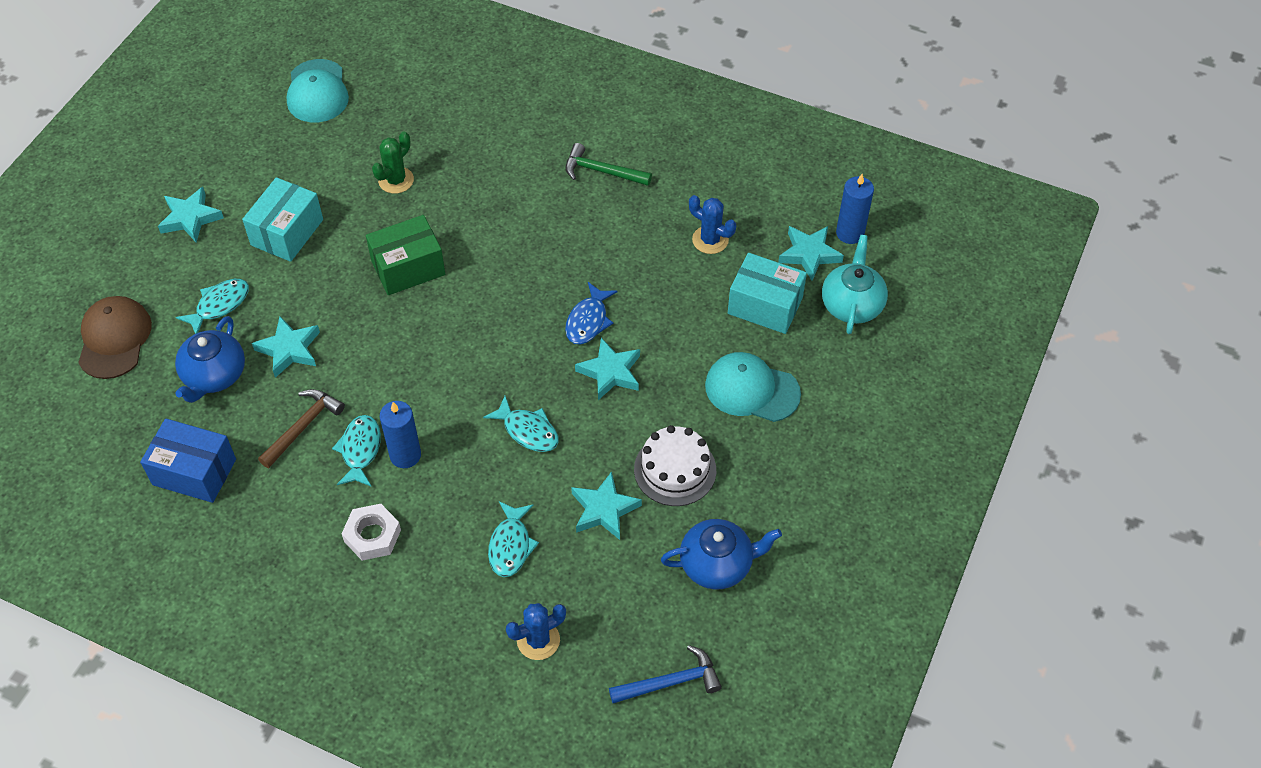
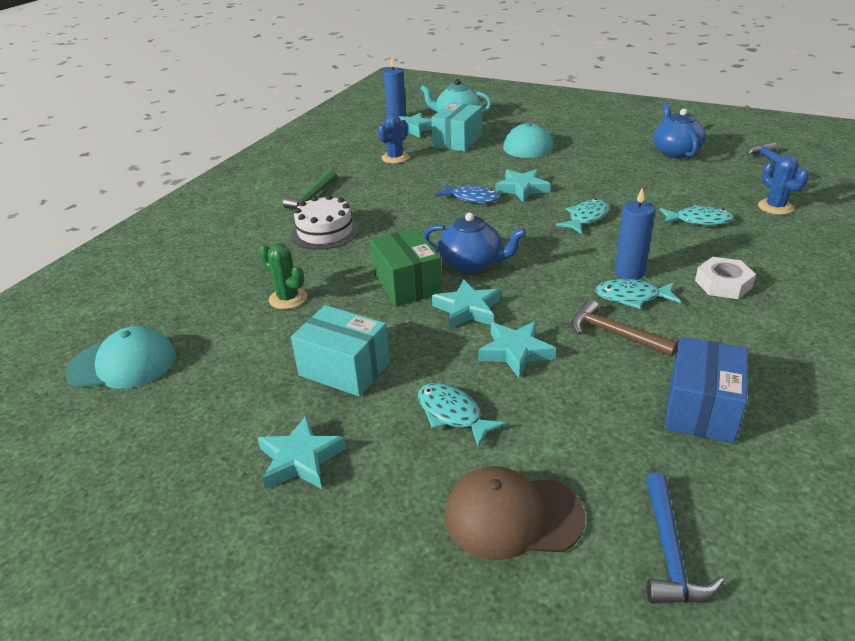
camera: 85 degrees left, 20 degrees down
(66, 423) = (669, 552): none -> blue hammer
(214, 375) = (560, 407): blue teapot -> blue teapot (472, 264)
(604, 509) = (649, 187): turquoise star -> turquoise star (467, 309)
(675, 470) = (604, 165): white cake -> white cake (325, 232)

